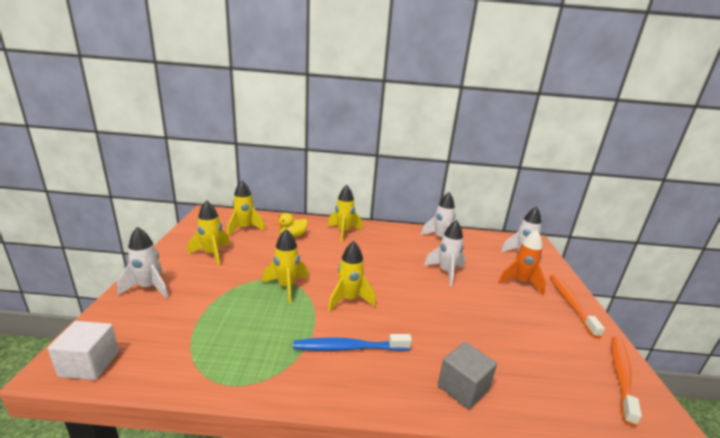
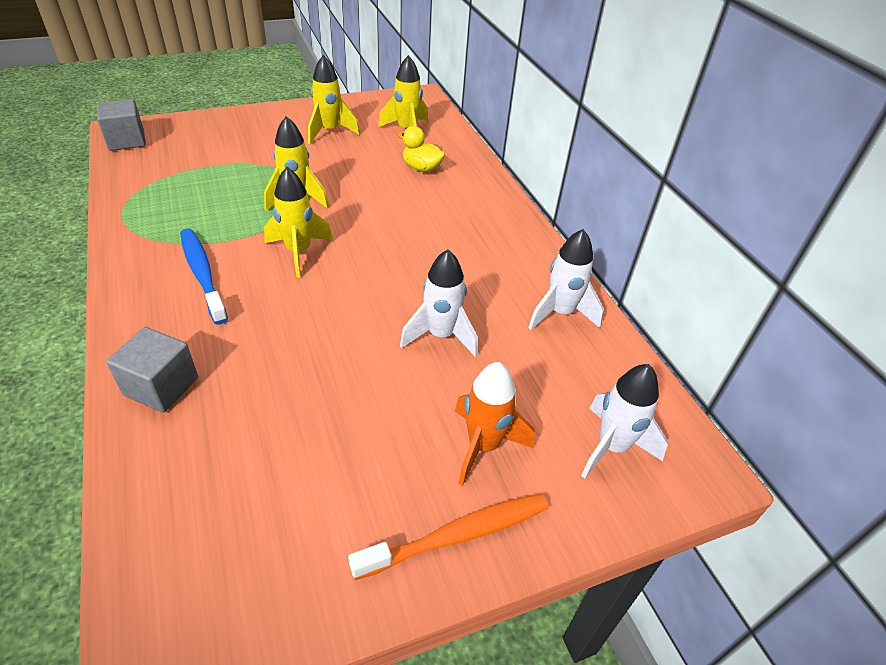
camera: 65 degrees right, 20 degrees up
(89, 364) = (126, 141): white cube -> grey cube
(149, 288) = (243, 123): white rocket -> none
(343, 232) = (475, 205): yellow rocket -> none
(621, 376) = (250, 605): orange toothbrush -> none

